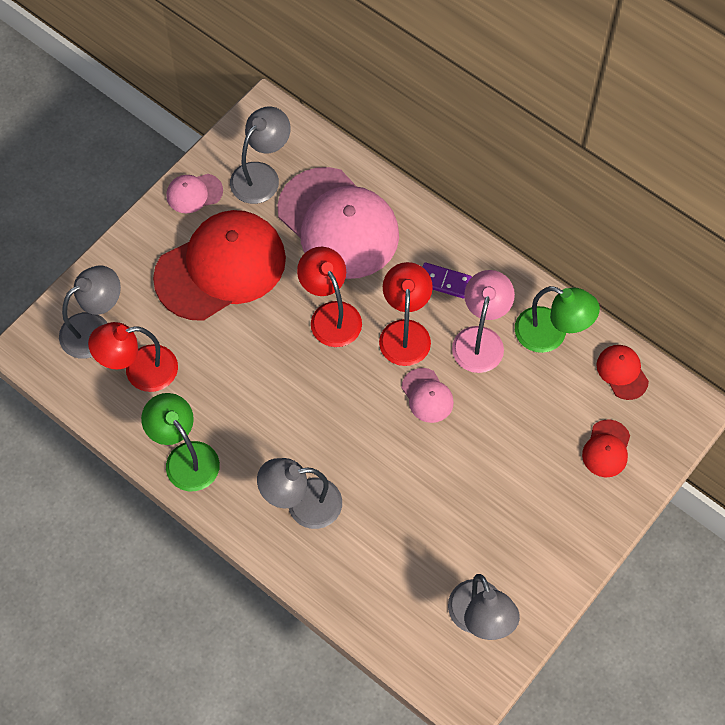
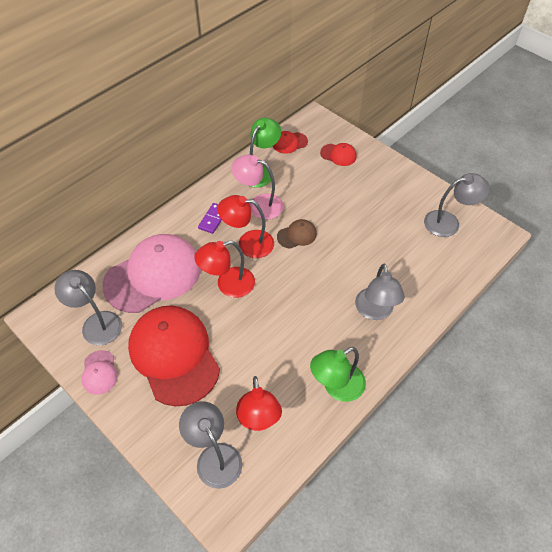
camera: 85 degrees left, 10 degrees down
(427, 395) = (297, 235): pink cap -> brown cap

